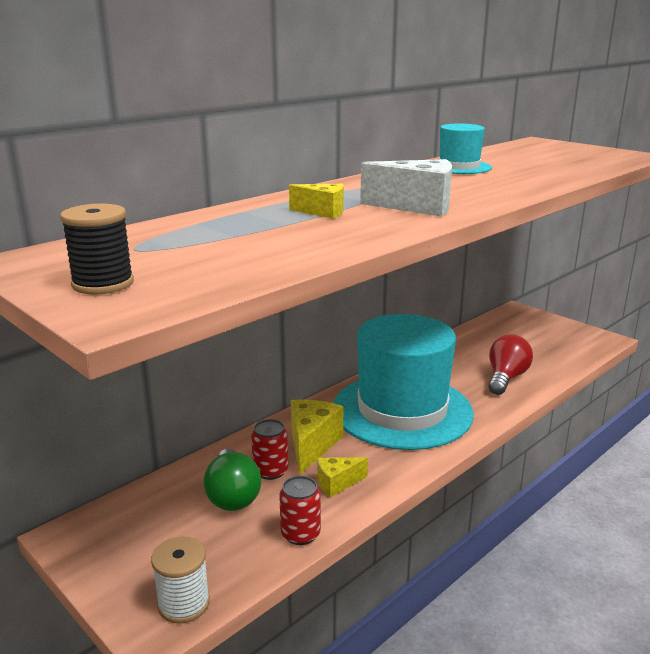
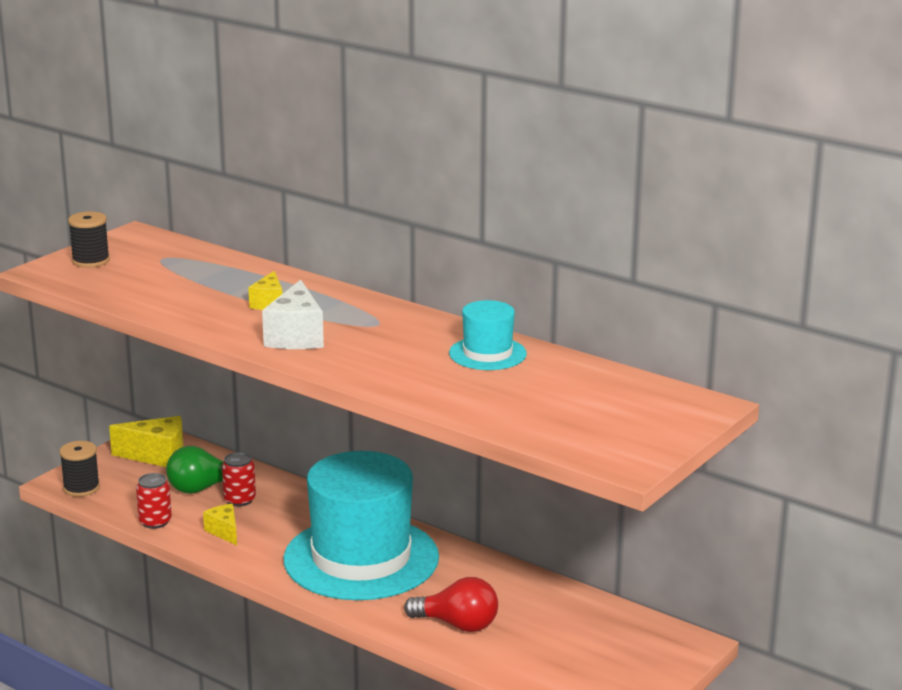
camera: 80 degrees right, 0 degrees up
(183, 603) = (81, 488): white spool -> black spool
(312, 445) = (284, 515): yellow cheese -> yellow cheese (157, 456)

